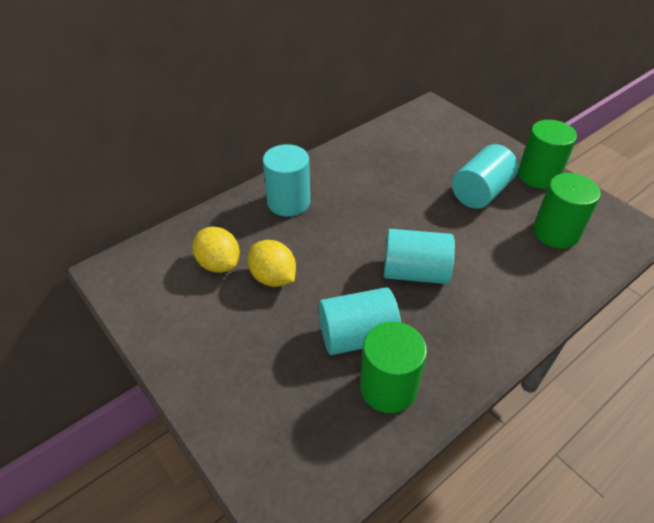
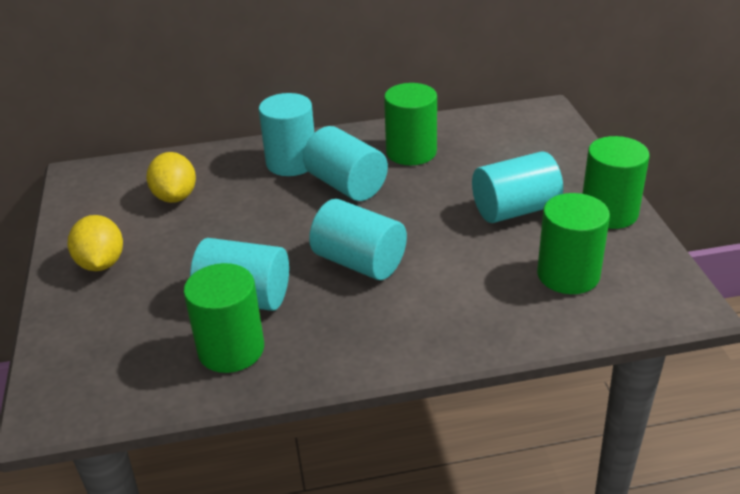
camera: 30 degrees right, 10 degrees down
(273, 277) = (213, 223): yellow lemon -> yellow lemon (101, 263)
(348, 209) = (346, 185): none -> turquoise cylinder
(370, 166) = (411, 152): none -> green cylinder

